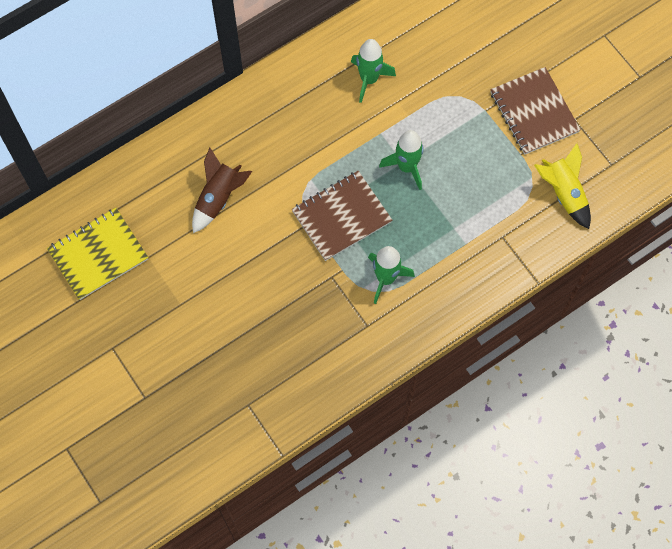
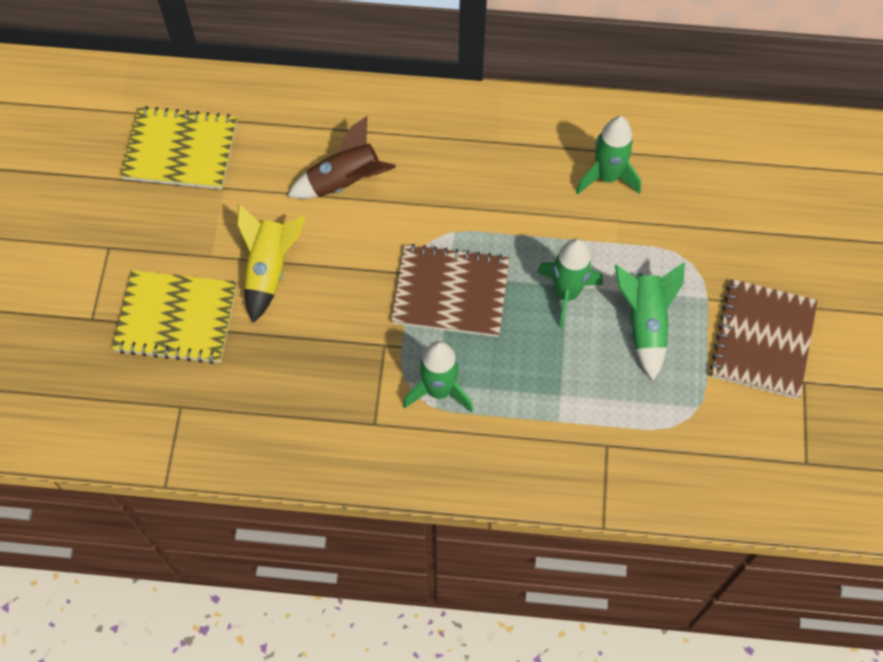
camera: 40 degrees right, 5 degrees down
(196, 357) = (176, 319): none -> yellow notebook
(464, 151) = (645, 324): none -> green rocket
(563, 193) = (720, 451): yellow rocket -> yellow rocket (269, 270)

